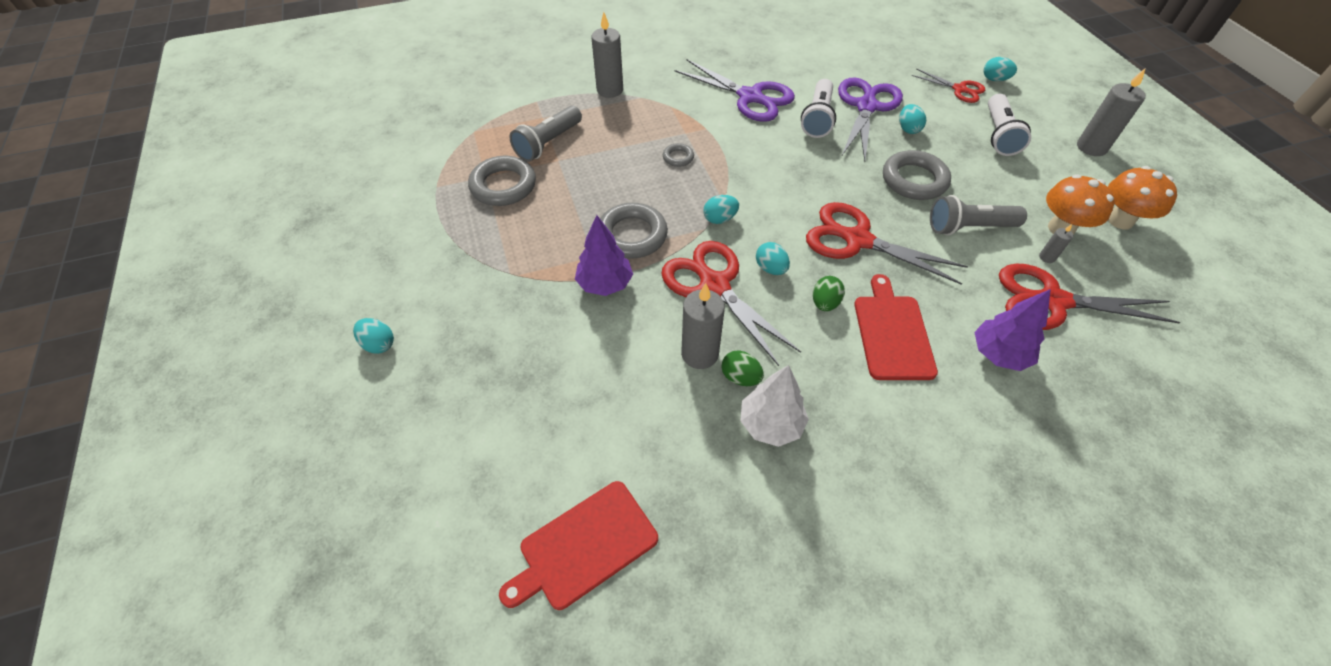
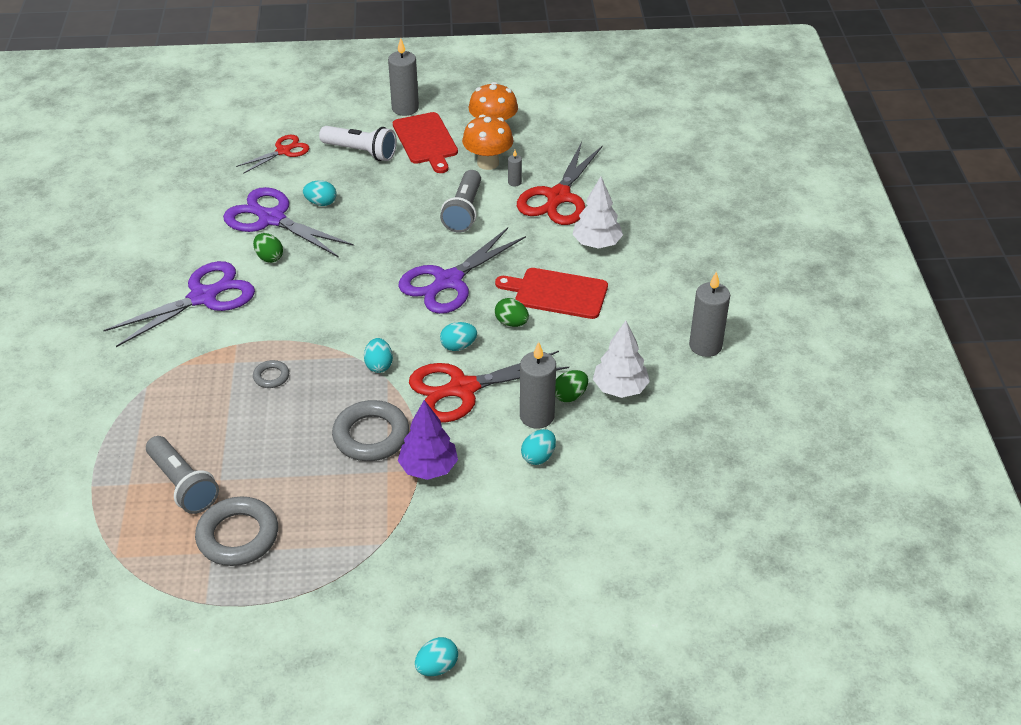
camera: 75 degrees left, 10 degrees down
(584, 546) = (697, 525): red cutting board -> red cutting board (425, 140)
(610, 90) = (113, 412): grey candle -> grey candle (705, 346)
(817, 118) = (269, 257): white flashlight -> green egg
(856, 240) = (448, 282): red scissors -> purple scissors
(914, 180) = (391, 223): grey ring -> none
(994, 79) = (283, 125): turquoise egg -> turquoise egg (538, 457)
(998, 354) = (596, 243): purple tree -> white tree

